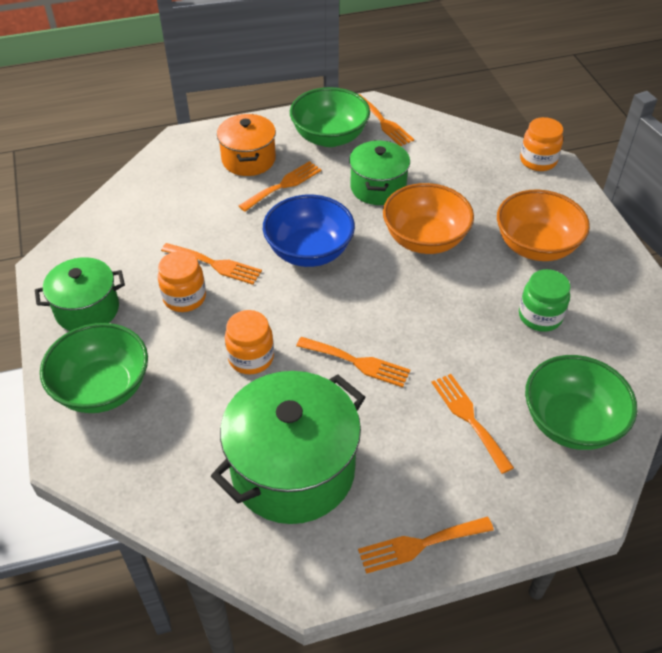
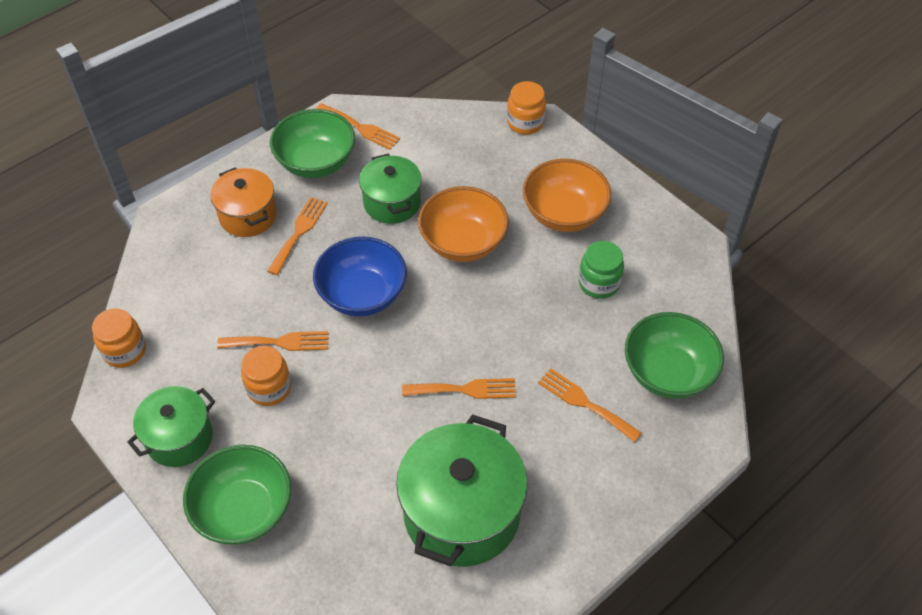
camera: 25 degrees left, 5 degrees up
(251, 358) = (367, 423): orange jar -> orange jar (124, 351)
(420, 544) = (599, 532): orange fork -> none

